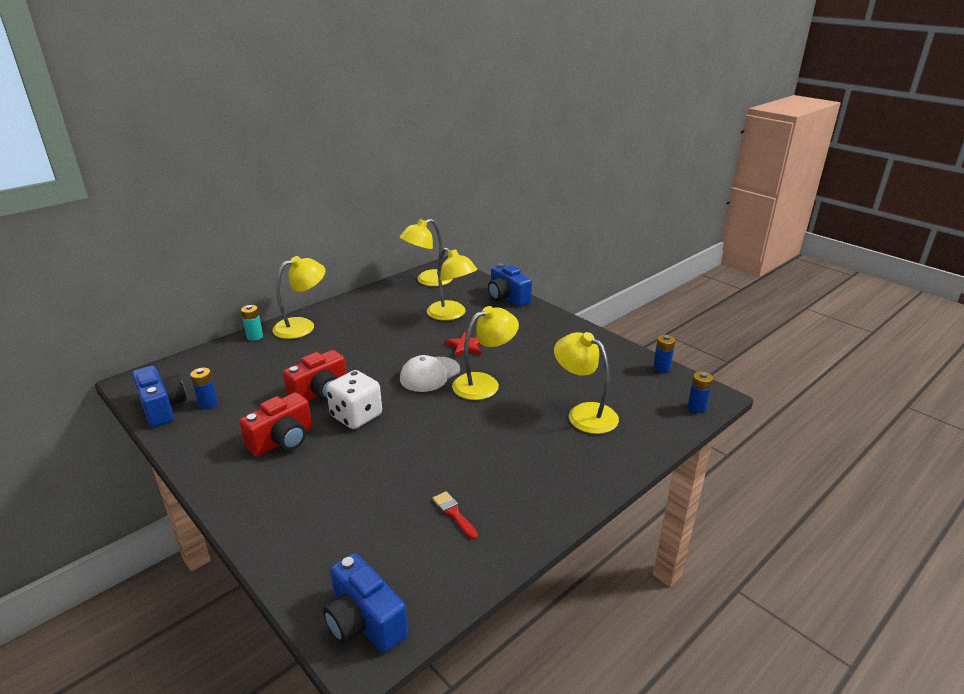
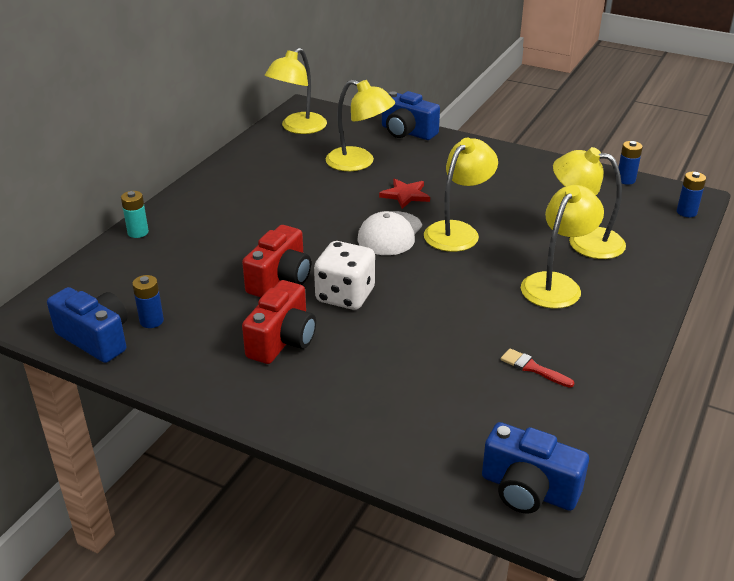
camera: 20 degrees left, 5 degrees up
(302, 326) = (188, 208): yellow lamp -> yellow lamp (556, 284)

